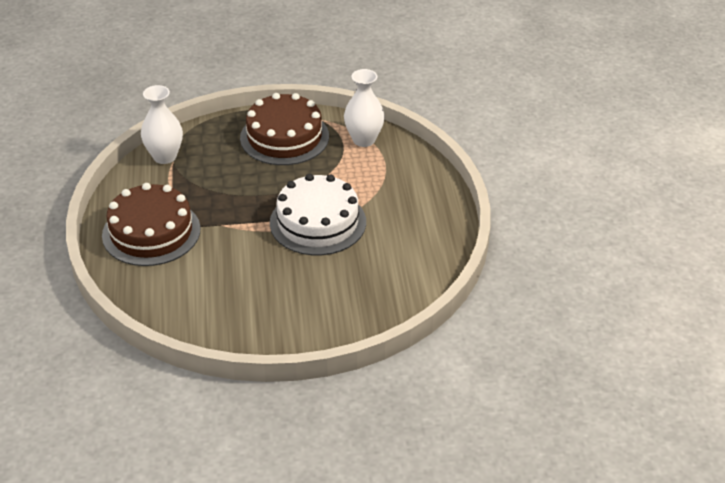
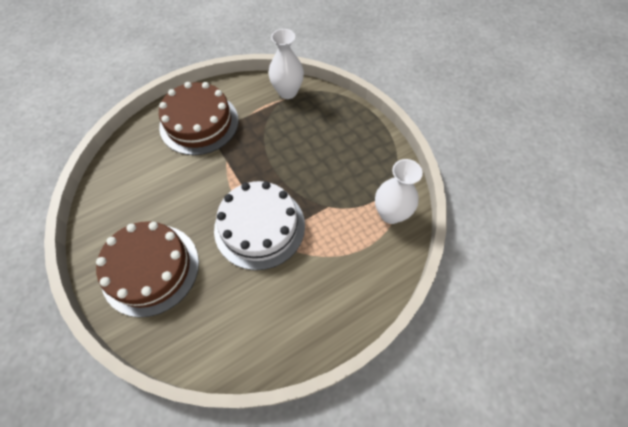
camera: 65 degrees right, 20 degrees up
(284, 137) = (357, 154): brown cake -> brown cake (150, 269)

